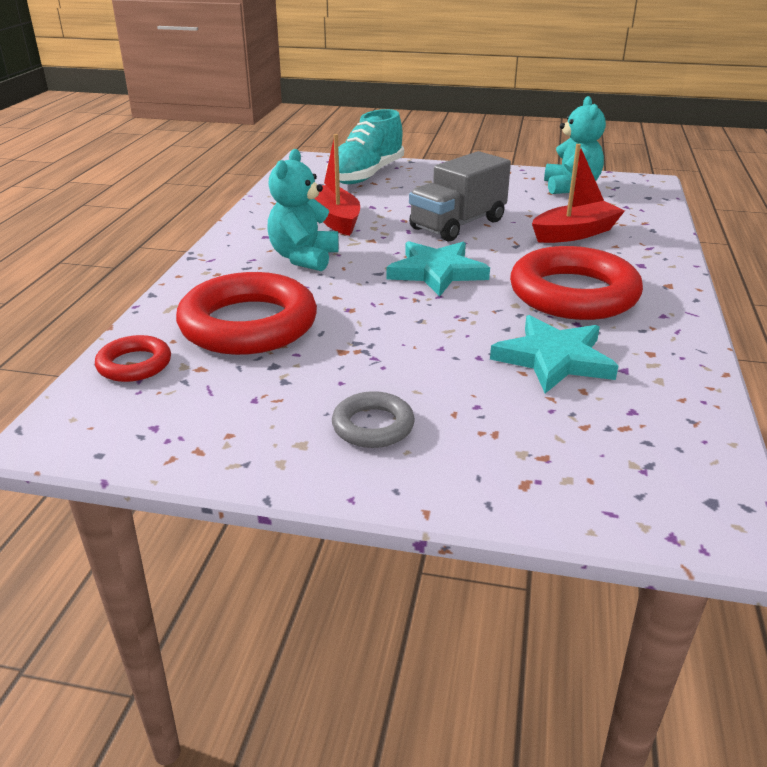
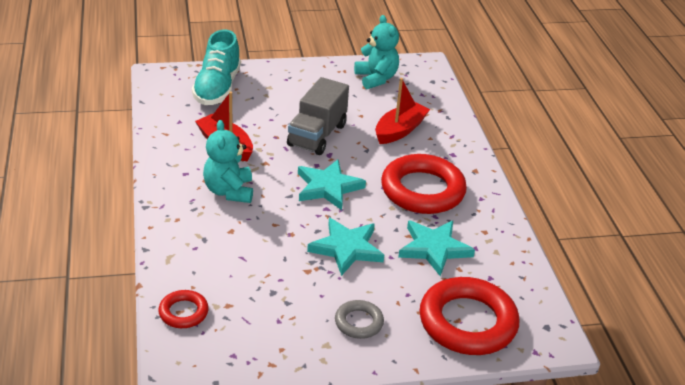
camera: 25 degrees left, 5 degrees up
(248, 324) = (233, 262): red ring -> red ring (467, 322)
(417, 336) = (346, 248): none -> turquoise star

